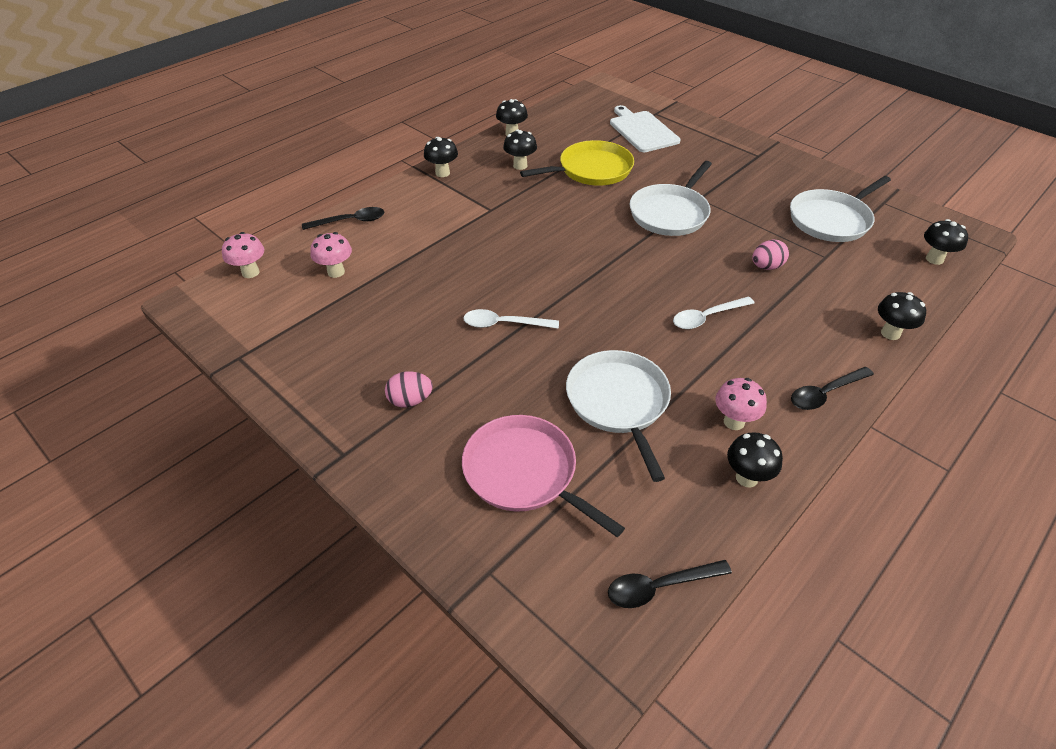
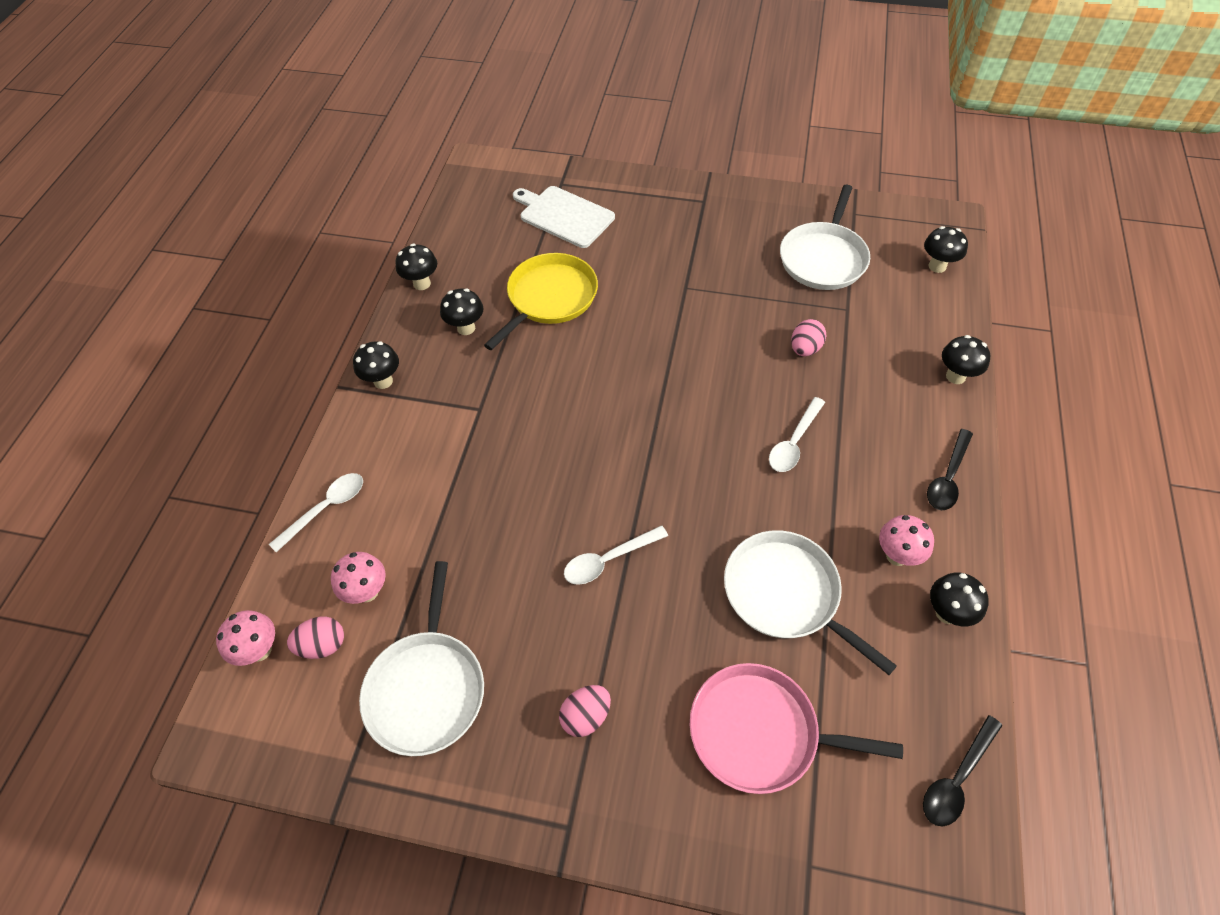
camera: 30 degrees left, 10 degrees up
(286, 286) = (323, 645): none -> pink egg
(350, 221) = (326, 509): black spoon -> white spoon
(670, 213) = (671, 322): white pan -> white pan (427, 688)

